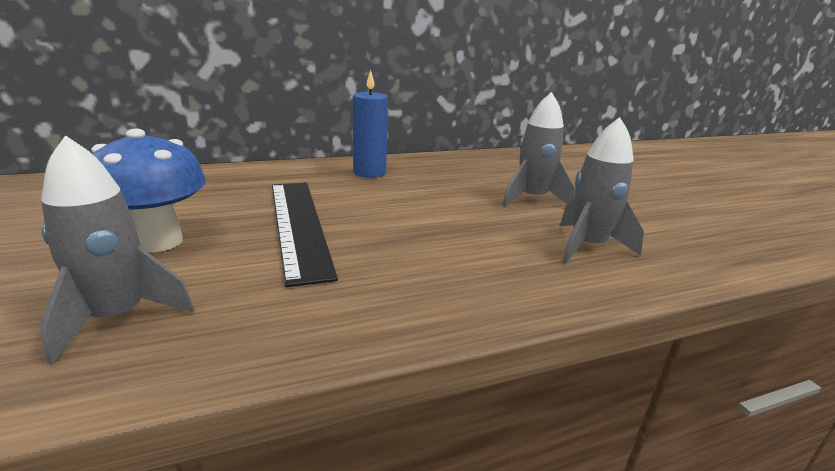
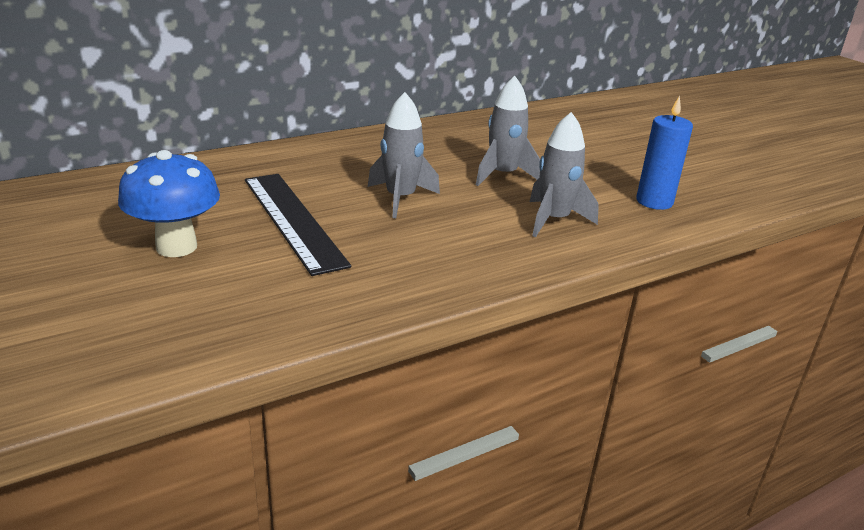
camera: 10 degrees left, 5 degrees up
(117, 317) = (193, 310): grey rocket -> grey rocket (400, 198)
(369, 172) = (335, 155): blue candle -> blue candle (654, 202)

